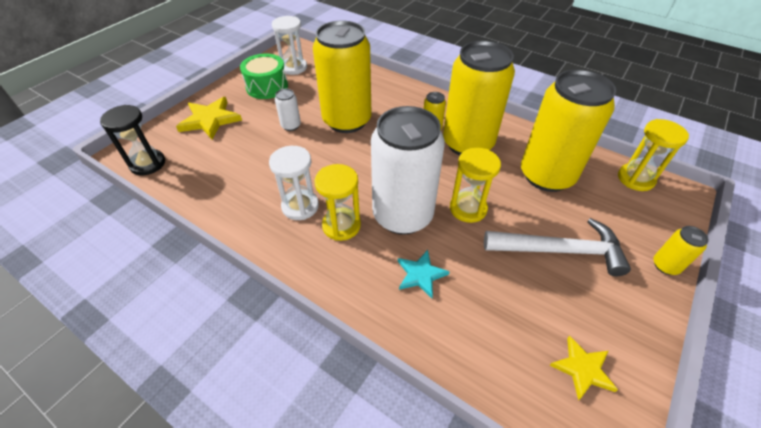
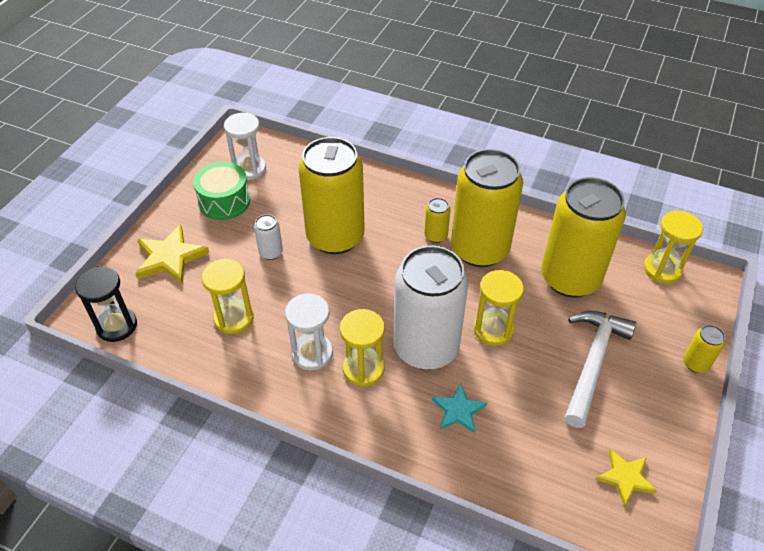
camera: 10 degrees left, 0 degrees up
(243, 170) = (233, 318): none -> yellow hourglass
(559, 250) = (592, 363): white hammer -> white hammer turned 60 degrees counterclockwise

